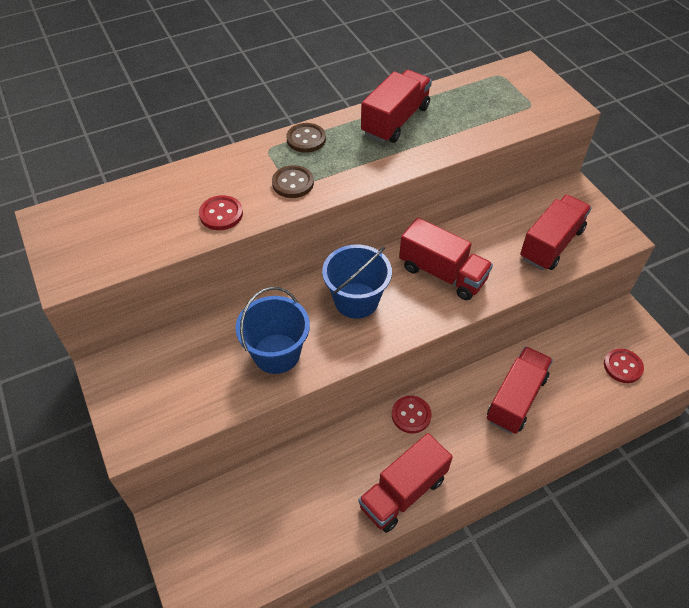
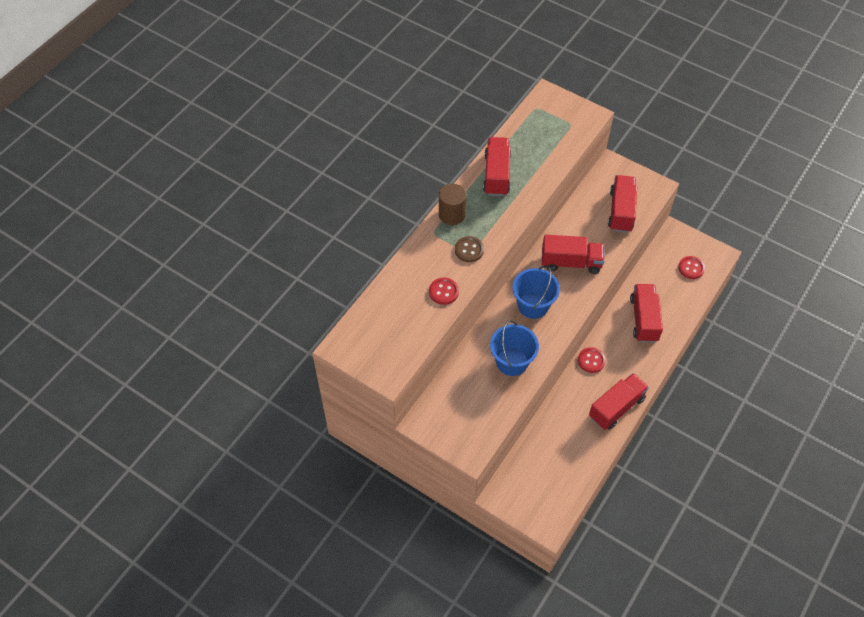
camera: 30 degrees left, 5 degrees up
(306, 139) = (452, 214): brown button -> brown cylinder
(403, 492) = (616, 407): red truck -> red truck turned 150 degrees counterclockwise

